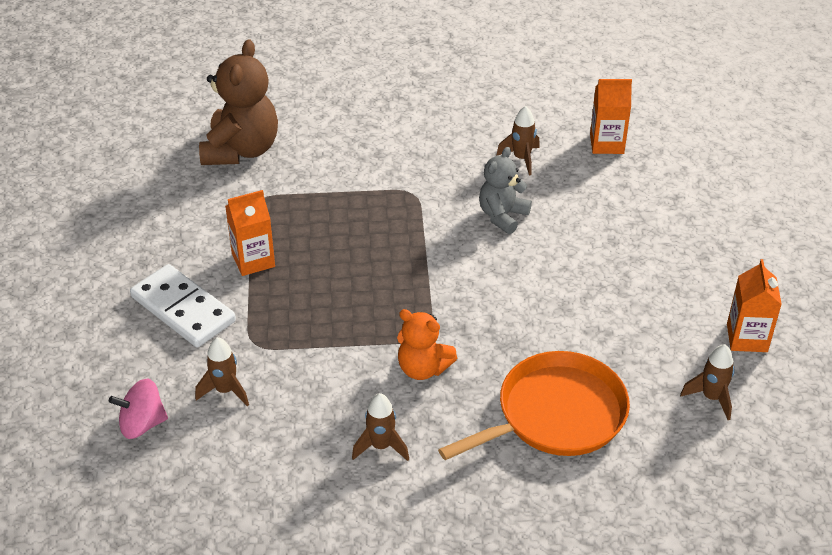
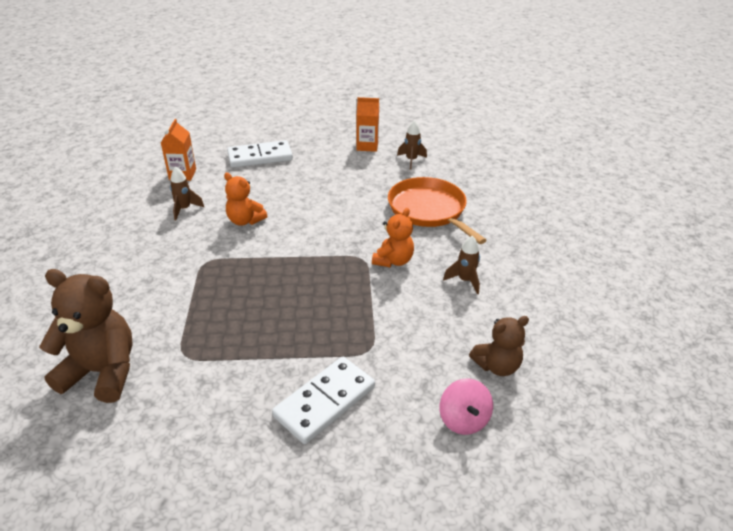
camera: 90 degrees left, 5 degrees down
(217, 464) = (497, 366): none -> brown teddy bear
(225, 390) = (421, 365): brown rocket -> none
(253, 260) = (267, 355): orange carton -> none
(502, 216) = (245, 220): grey teddy bear -> orange teddy bear
(674, 213) = (260, 157): none -> white domino

